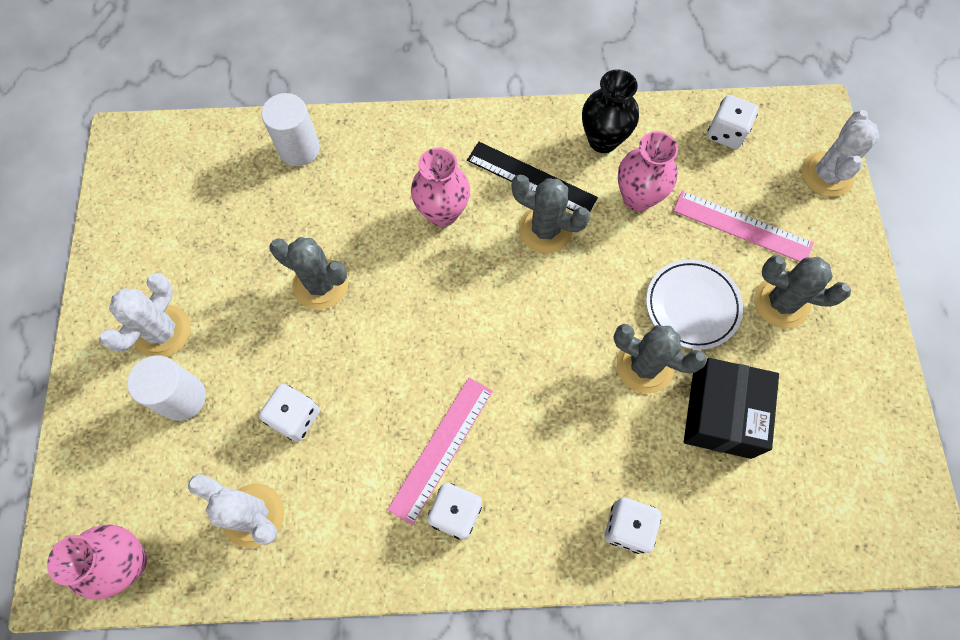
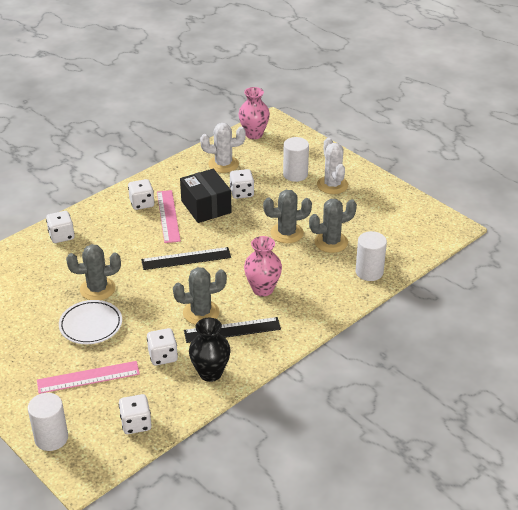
camera: 140 degrees right, 30 degrees down
(488, 336) = (186, 258): none -> black ruler
(637, 197) = (163, 356): pink vase -> white dice
(721, 414) = (43, 292): black box -> black box (206, 207)
(781, 302) = (40, 354): grey cactus -> grey cactus (331, 242)
(826, 174) = (51, 438): white cactus -> white cylinder

